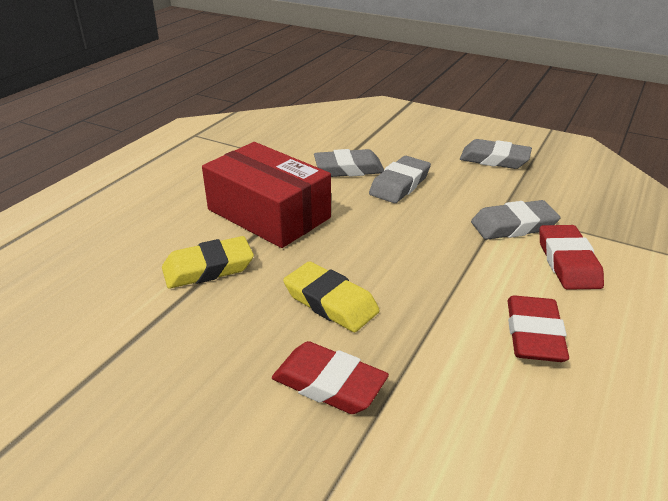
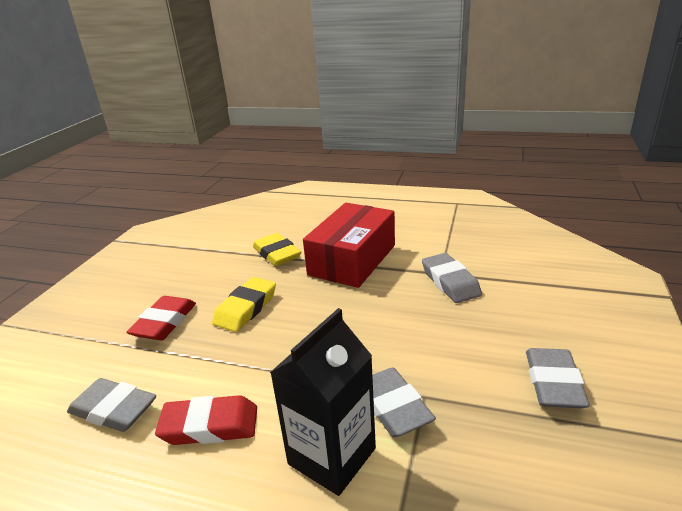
camera: 80 degrees right, 5 degrees down
(400, 184) = (438, 316): grey eraser -> grey eraser (113, 410)
(568, 262) = (332, 456): red eraser -> black carton

